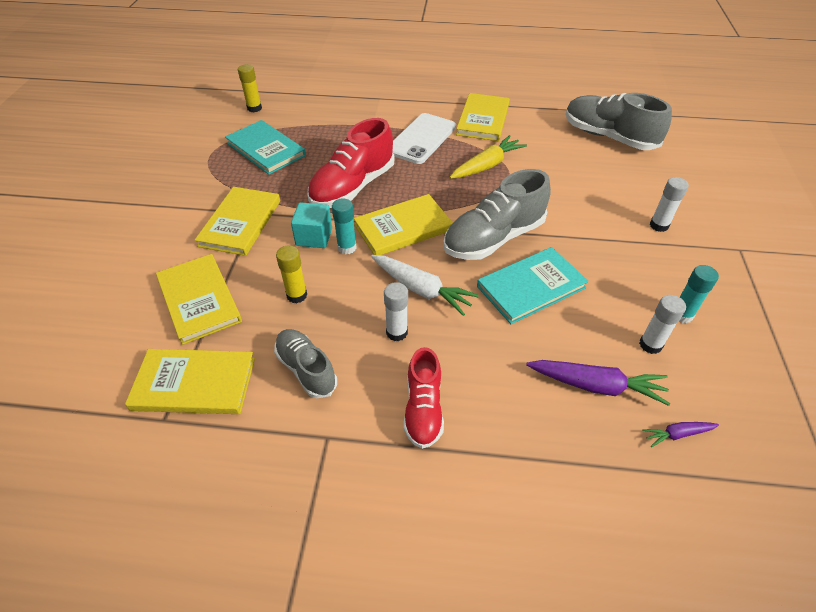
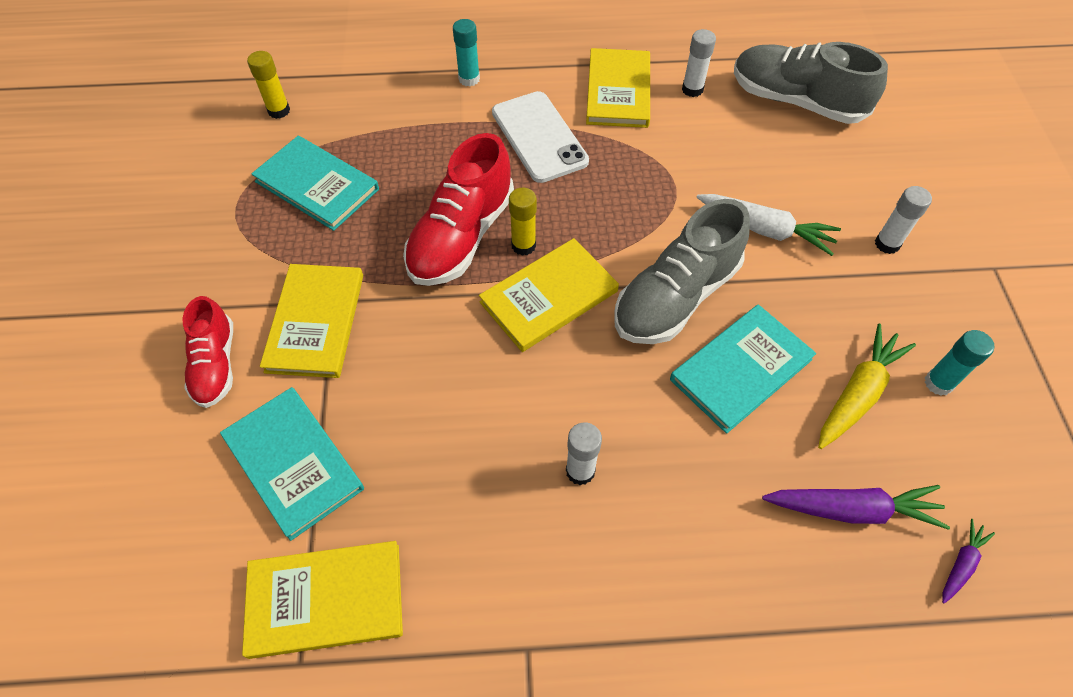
camera: 10 degrees left, 10 degrees up
(199, 300) = (293, 463): yellow book -> turquoise book
(297, 295) = (429, 433): yellow glue stick -> yellow glue stick (523, 245)
(306, 369) = (473, 550): grey shoe -> none
(314, 237) = (428, 331): turquoise cube -> none
(347, 247) = (479, 342): turquoise glue stick -> turquoise glue stick (469, 79)
(421, 139) = (539, 137): white phone -> white phone turned 45 degrees counterclockwise
(421, 289) = (597, 396): white carrot -> white carrot (765, 230)
(423, 409) = (642, 583): red shoe -> red shoe (215, 364)
(487, 165) = (641, 173): yellow carrot -> yellow carrot (857, 393)
(650, 345) = (907, 436): white glue stick -> white glue stick (692, 89)
(677, 434) = (961, 564): purple carrot -> purple carrot turned 150 degrees clockwise

